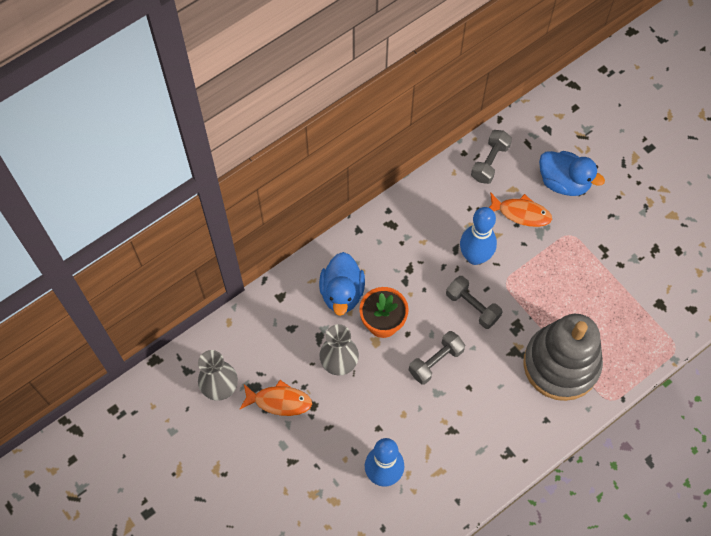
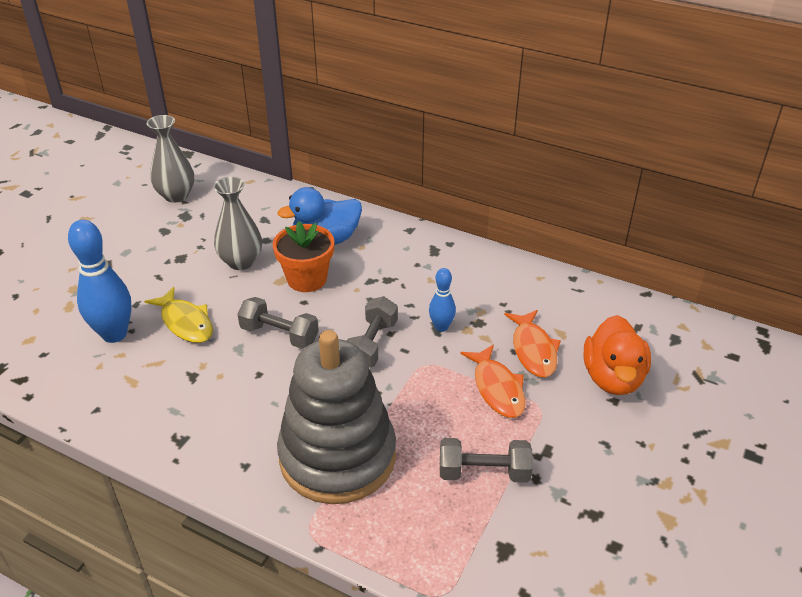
camera: 65 degrees right, 25 degrees down
(279, 401) = (175, 235): orange fish -> orange fish (497, 388)
(393, 421) = (185, 322): none -> yellow fish
(475, 257) = (441, 327): blue bowling pin -> blue bowling pin, size x0.54
(490, 162) = (580, 302): grey dumbbell -> grey dumbbell (483, 472)
(564, 182) = (612, 378): blue duck -> orange duck

